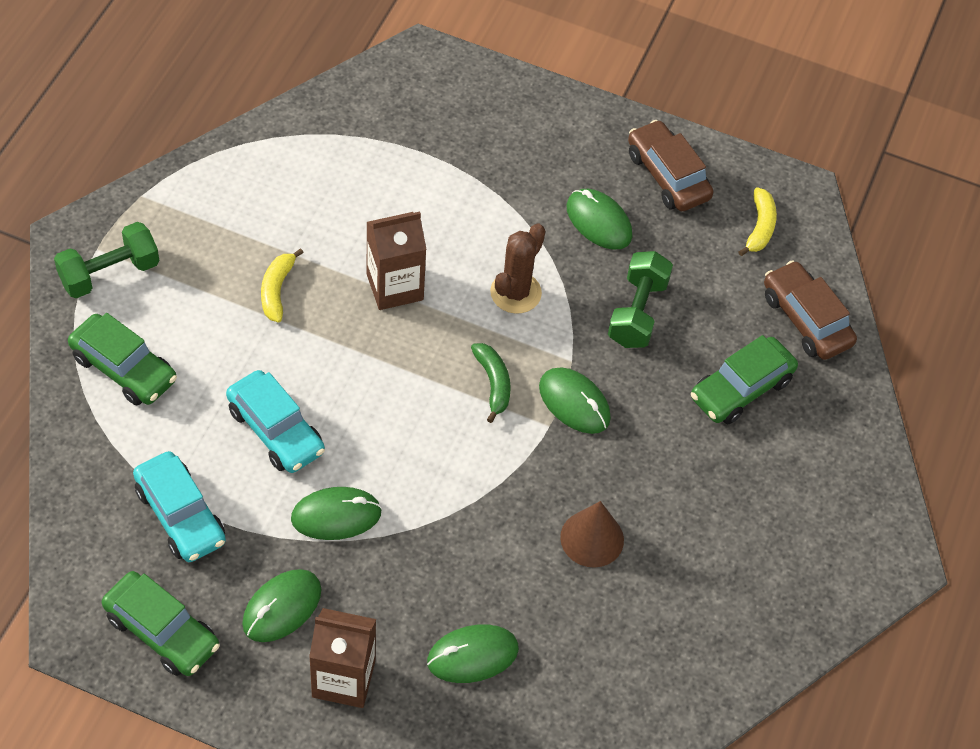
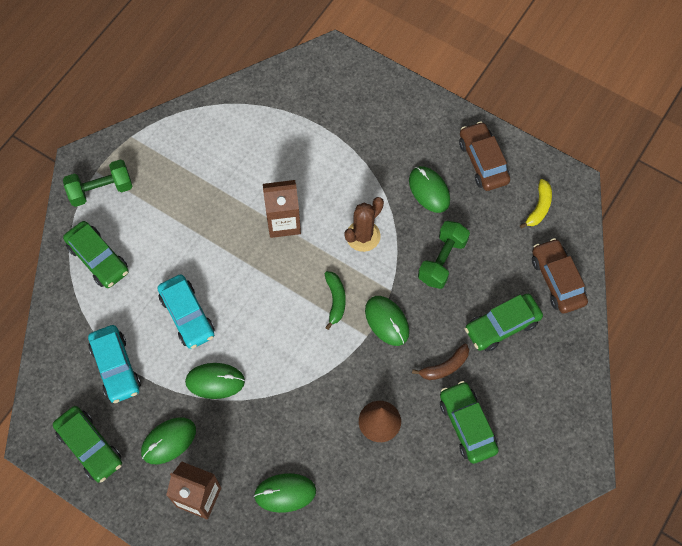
camera: 15 degrees right, 10 degrees up
(277, 290) = (206, 215): yellow banana -> none
(671, 453) = (445, 367): none -> brown banana
(719, 527) = (467, 425): none -> green car

